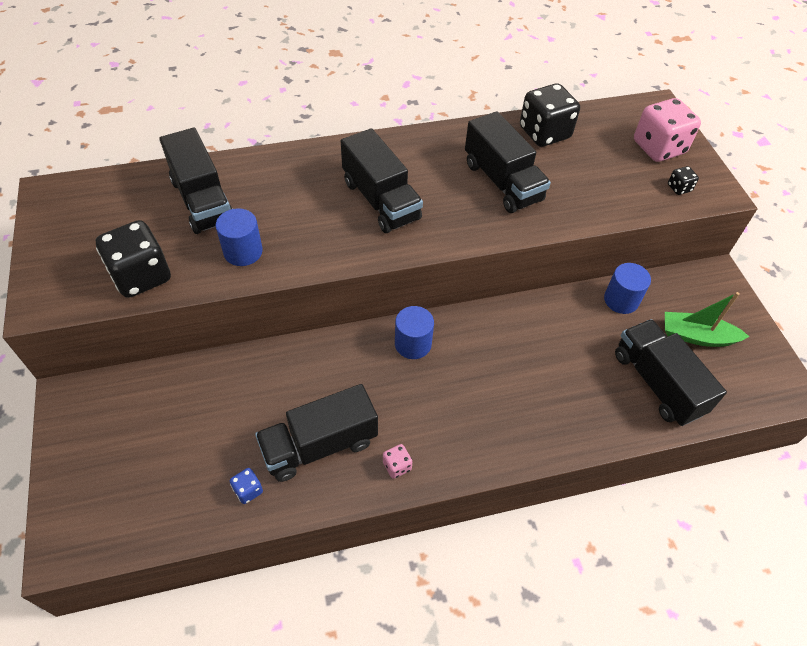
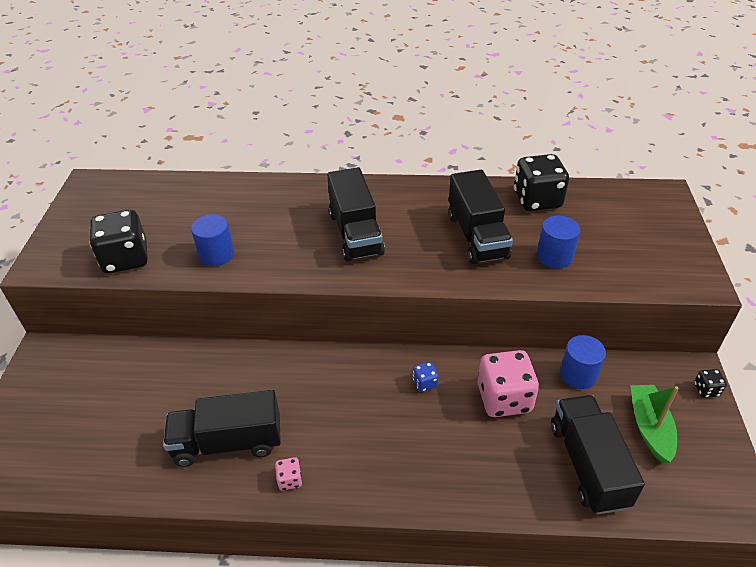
camera: 20 degrees right, 10 degrees down
(202, 200) = (203, 208): black truck -> none
(248, 490) = (148, 467): blue dice -> blue dice (425, 383)
(413, 344) = (351, 371): blue cylinder -> blue cylinder (554, 256)
(658, 148) = (651, 230): pink dice -> pink dice (504, 398)
(679, 188) = (659, 271): black dice -> black dice (706, 390)
(697, 336) = (649, 427): green boat -> green boat turned 60 degrees clockwise

